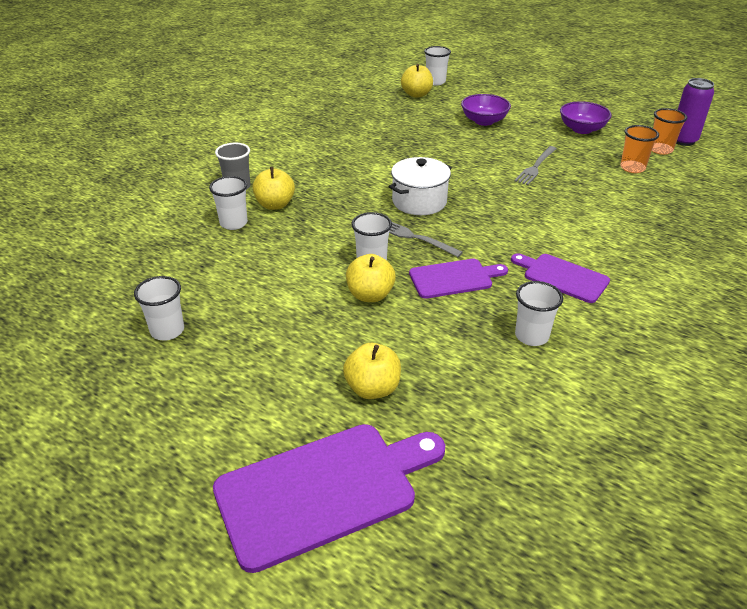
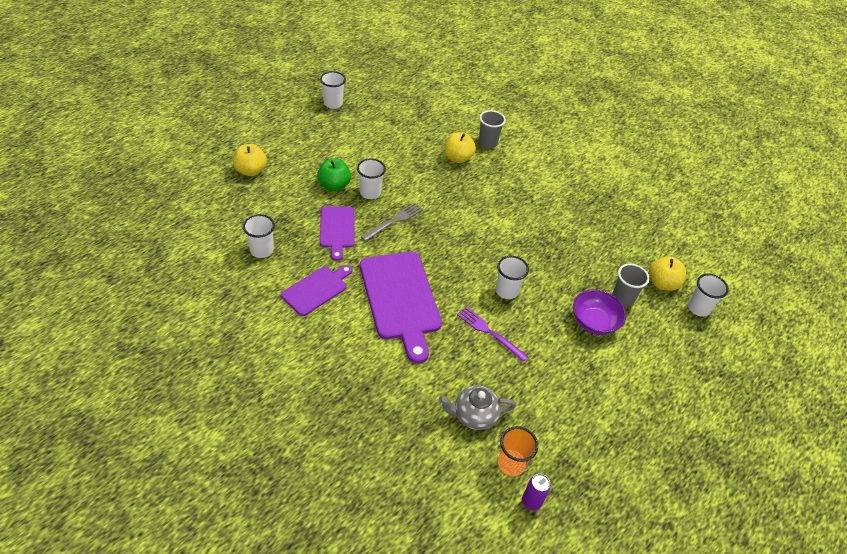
camera: 95 degrees right, 10 degrees up
(233, 223) = (438, 136): white cup -> white cup (506, 291)
(323, 490) = (193, 143): purple cutting board -> purple cutting board (400, 299)
(370, 295) = (334, 185): yellow apple -> green apple
(419, 201) = (444, 235): white pot -> none
(446, 110) = (622, 298): none -> grey cup
(535, 167) = (489, 332): grey fork -> purple fork
(582, 129) = (569, 405): purple bowl -> none
(632, 168) = (474, 415): orange cup -> grey teapot
(683, 140) = (531, 501): purple can -> purple can, size x0.61

